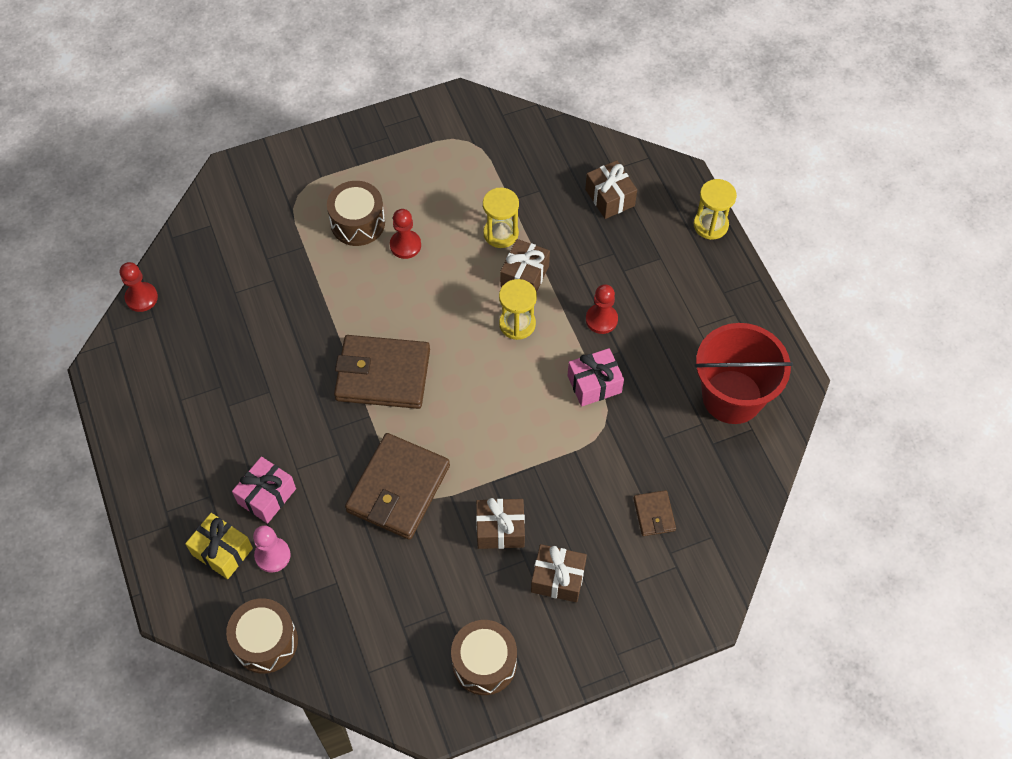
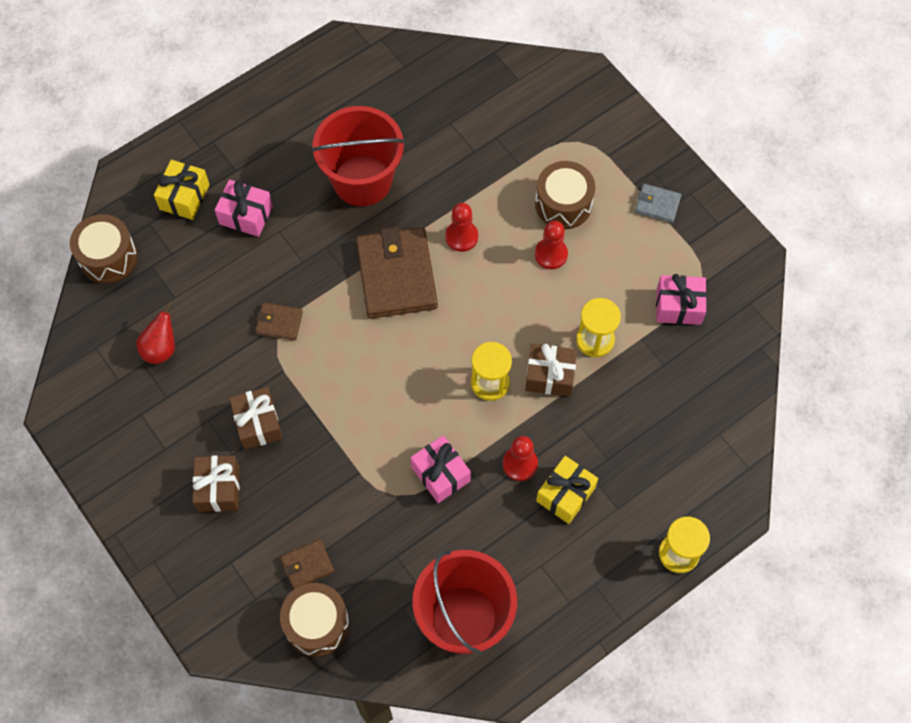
camera: 75 degrees right, 5 degrees up
(141, 298) = (421, 50): red pawn -> red pawn (461, 237)
(268, 381) = (362, 180): none -> red bucket
(272, 555) = (189, 238): pink pawn -> none
(385, 153) = (657, 205): none -> grey wallet
(391, 606) = (161, 348): none -> red pear
(398, 489) = (279, 323): brown wallet -> brown wallet, size x0.47
(484, 663) = (122, 443): brown drum -> brown drum (317, 624)
(489, 165) = (678, 306): none -> pink gift
(609, 198) = (678, 438): brown gift -> none
(638, 292) = (565, 494): none -> yellow gift

